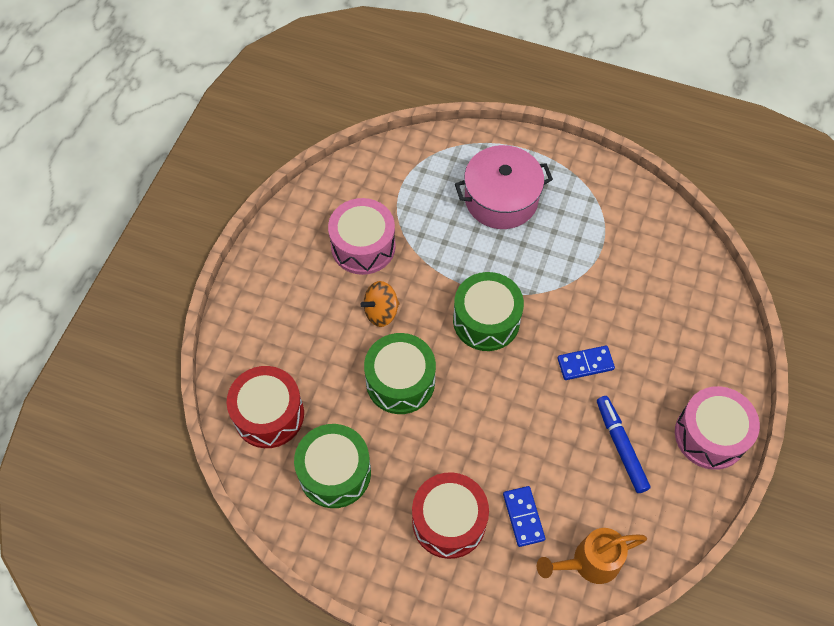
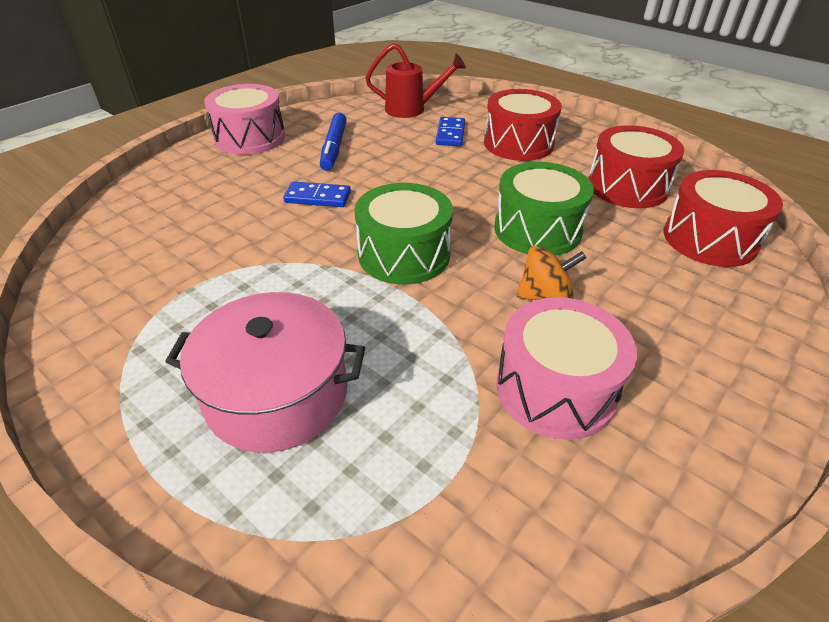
camera: 160 degrees left, 20 degrees down
(335, 472) = (627, 187): green drum -> red drum
(589, 562) = (411, 109): orange watering can -> red watering can

